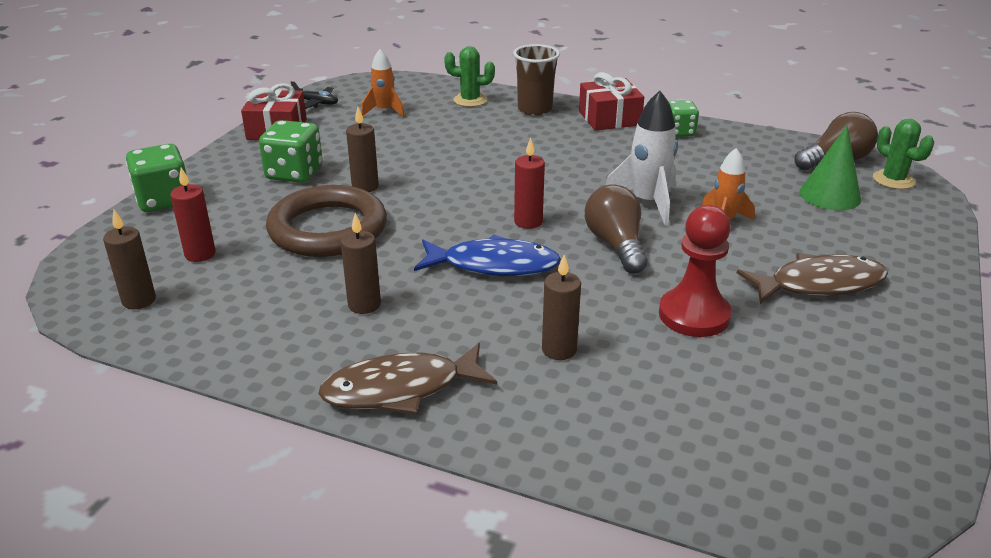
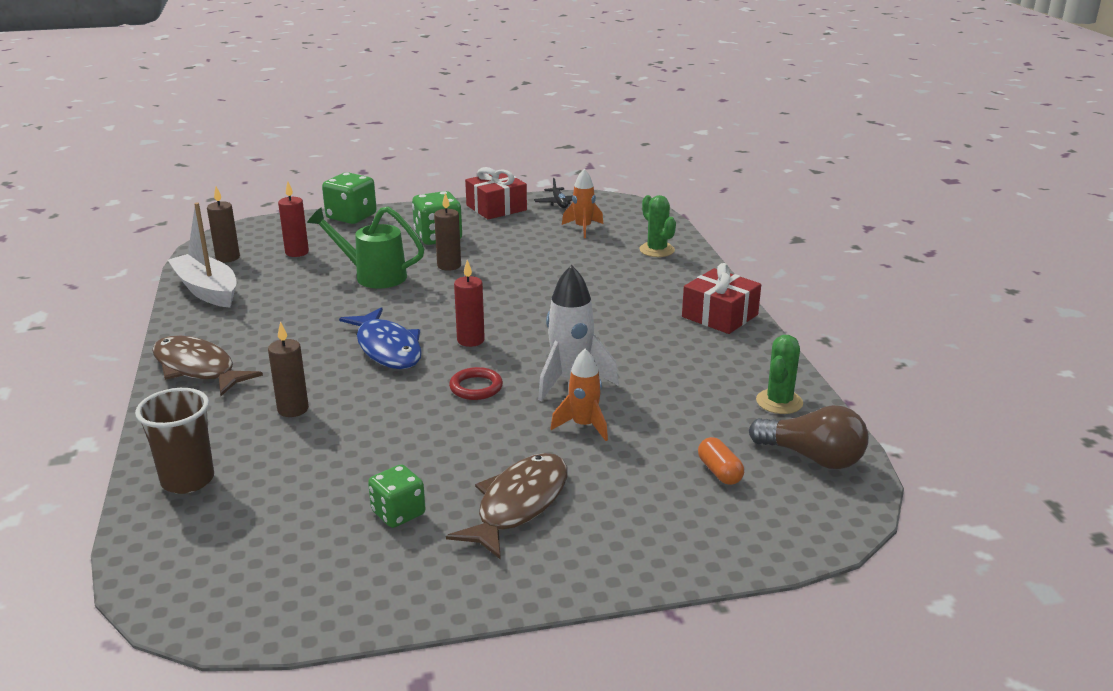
camera: 55 degrees right, 5 degrees down
(207, 336) = (207, 290): none -> white boat
(328, 229) = (373, 276): brown ring -> green watering can
(364, 305) = (286, 322): brown candle -> none
(534, 109) = (683, 279): brown cup -> brown cup (188, 480)
(616, 245) = (476, 387): brown light bulb -> red ring
(678, 132) = (743, 356): green dice -> green dice (398, 513)
(694, 315) = (397, 453): red pawn -> none
(819, 284) = (518, 504): brown fish -> brown fish turned 105 degrees counterclockwise
(830, 195) = (719, 472): green cone -> orange capsule
(893, 180) = (817, 505): green cactus -> green cactus (779, 402)

